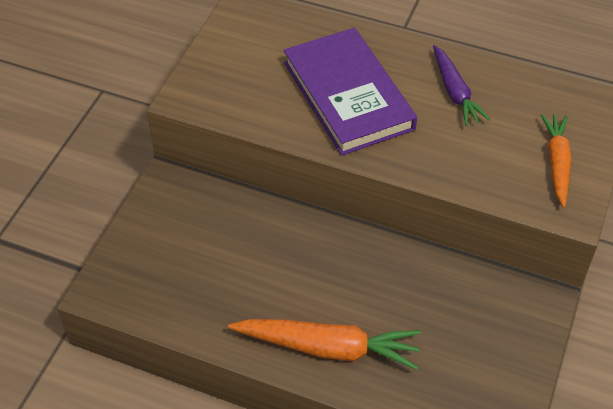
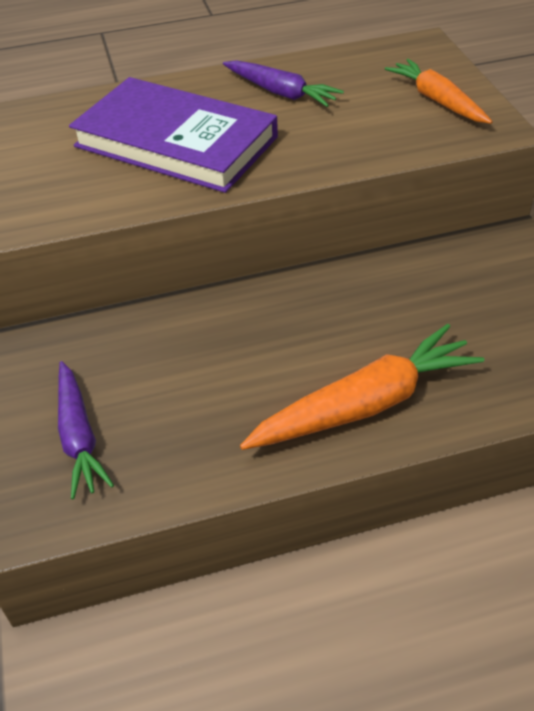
camera: 35 degrees left, 5 degrees down
(159, 260) = (79, 436): none -> purple carrot

